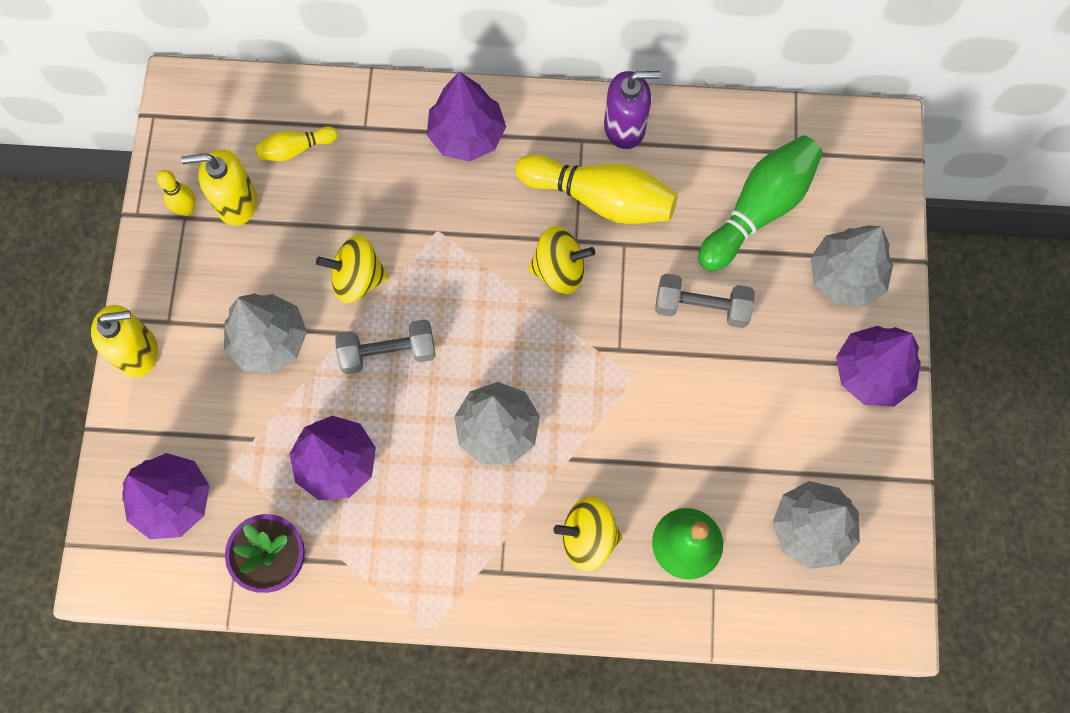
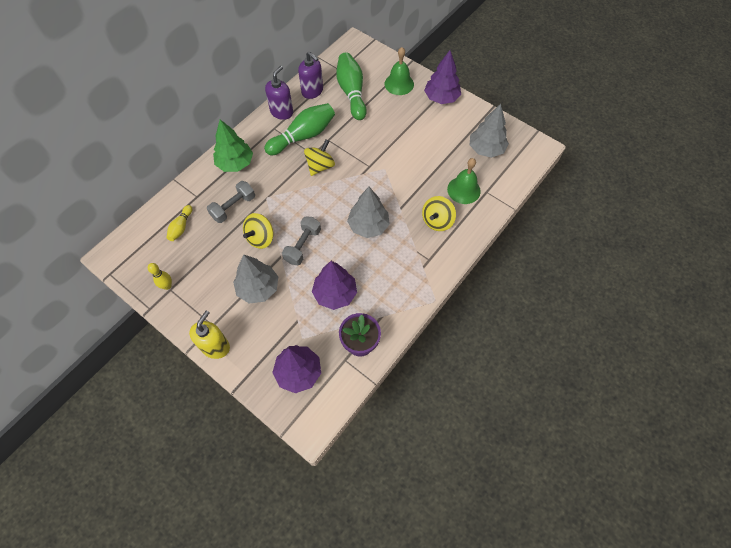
camera: 55 degrees left, 10 degrees down
(236, 203) = (183, 264): yellow soap dispenser -> none
(467, 135) = (235, 163): purple tree -> green tree
(600, 198) = (303, 136): yellow bowling pin -> green bowling pin
(701, 307) = (374, 131): grey dumbbell -> grey dumbbell (233, 207)
(709, 143) = (312, 91): none -> purple soap dispenser
(845, 276) = (399, 84): grey tree -> green bell

